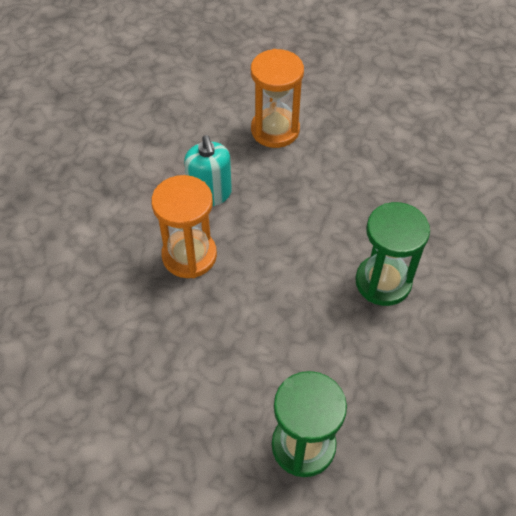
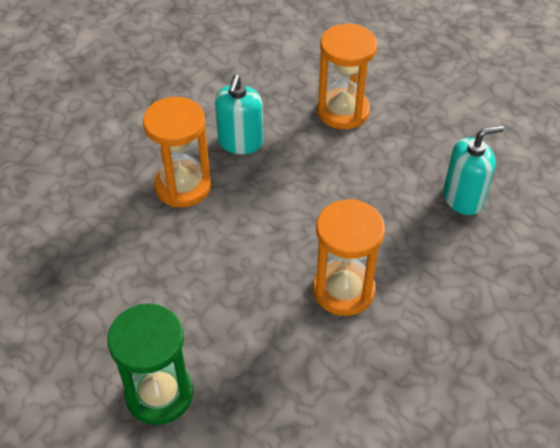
camera: 30 degrees right, 5 degrees down
(383, 282) = (343, 290): green hourglass -> orange hourglass
(417, 163) = (463, 198): none -> turquoise soap dispenser

